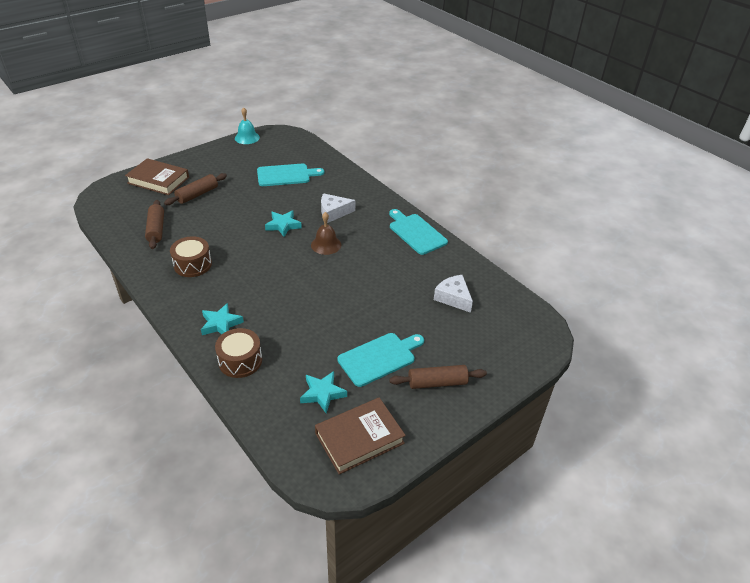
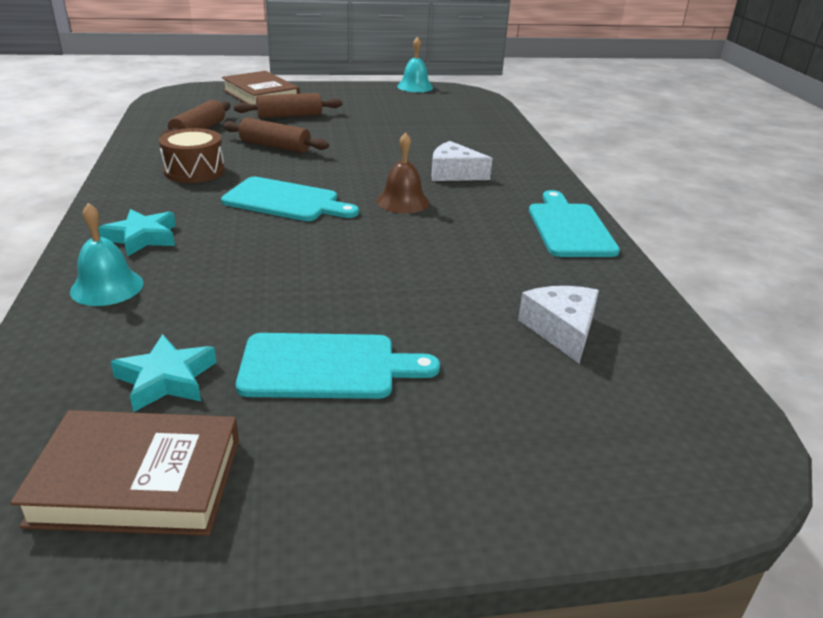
camera: 30 degrees right, 10 degrees down
(240, 361) = (107, 287): brown drum -> turquoise bell
(283, 225) = (363, 167): turquoise star -> none
(286, 175) = (427, 125): turquoise cutting board -> turquoise cutting board (285, 201)
(437, 383) = (396, 453): brown rolling pin -> brown rolling pin (275, 146)

